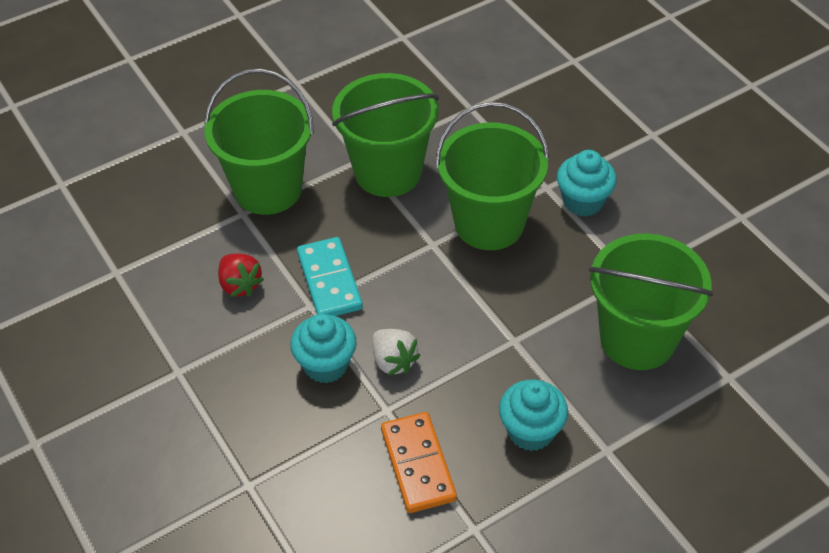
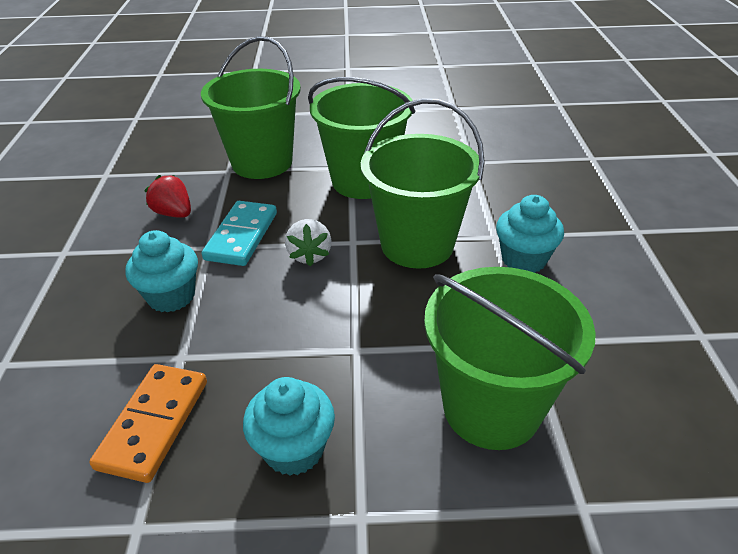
camera: 30 degrees right, 10 degrees down
(240, 285) = (174, 213): red strawberry -> red strawberry turned 135 degrees clockwise
(393, 361) = (229, 318): white strawberry -> white strawberry (309, 255)

